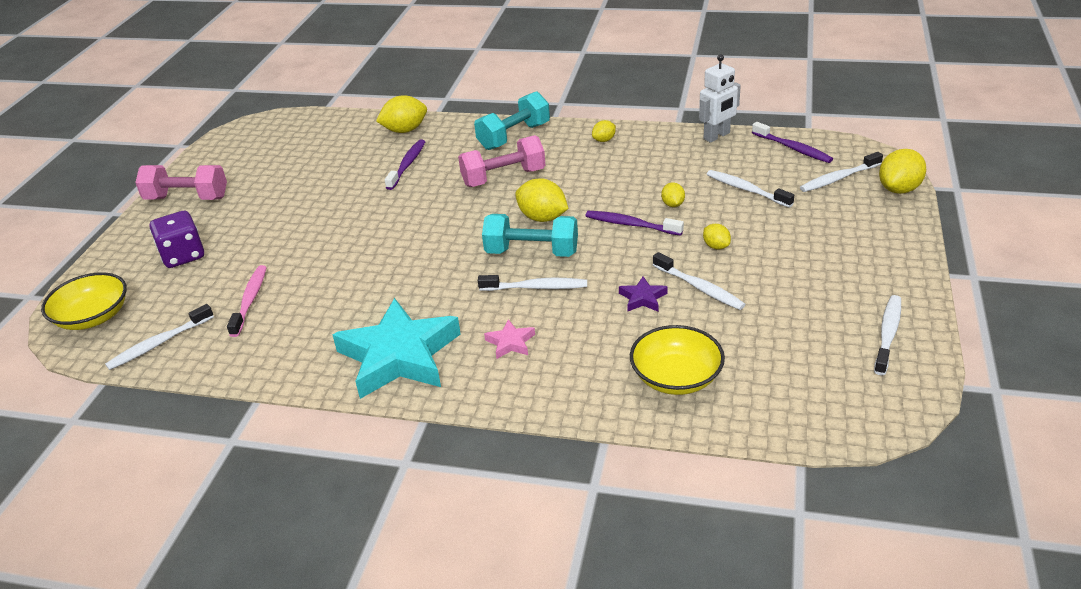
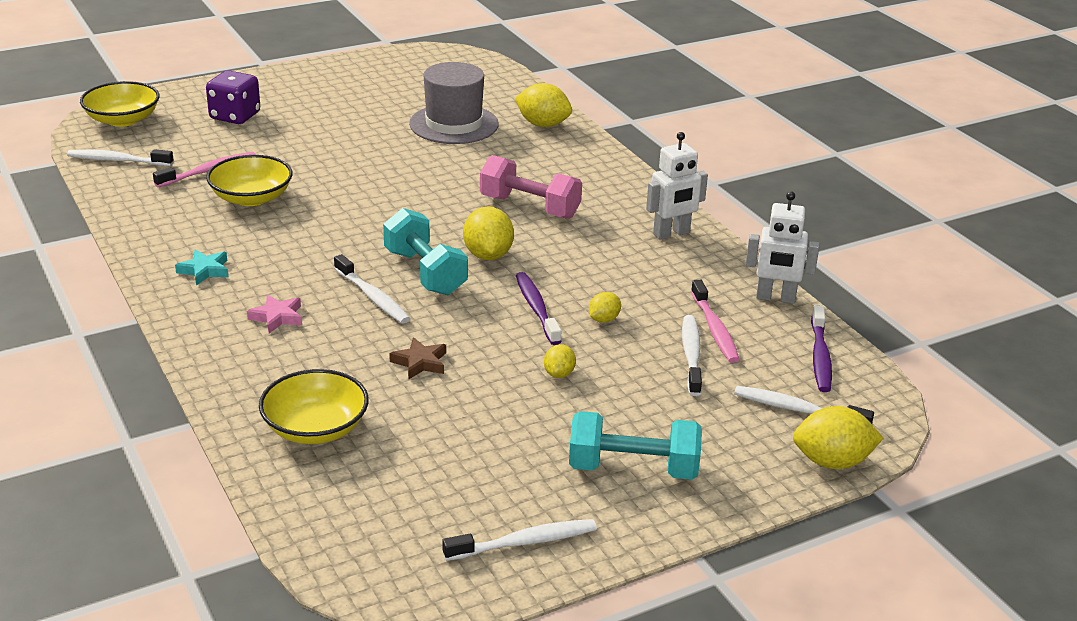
camera: 45 degrees right, 5 degrees down
(187, 198) = (313, 80): pink dumbbell -> none
(322, 293) = (251, 198): none -> yellow bowl
(350, 164) = (454, 124): none -> grey hat
(399, 356) = (204, 270): turquoise star -> turquoise star, size x0.40
(407, 165) = (487, 151): purple toothbrush -> none
(514, 136) = (609, 182): turquoise dumbbell -> turquoise dumbbell (633, 469)
(604, 140) = (671, 234): yellow lemon -> white robot
(643, 298) = (420, 362): purple star -> brown star
(699, 288) = (474, 390): white toothbrush -> none
(727, 170) = (714, 329): none -> pink toothbrush

